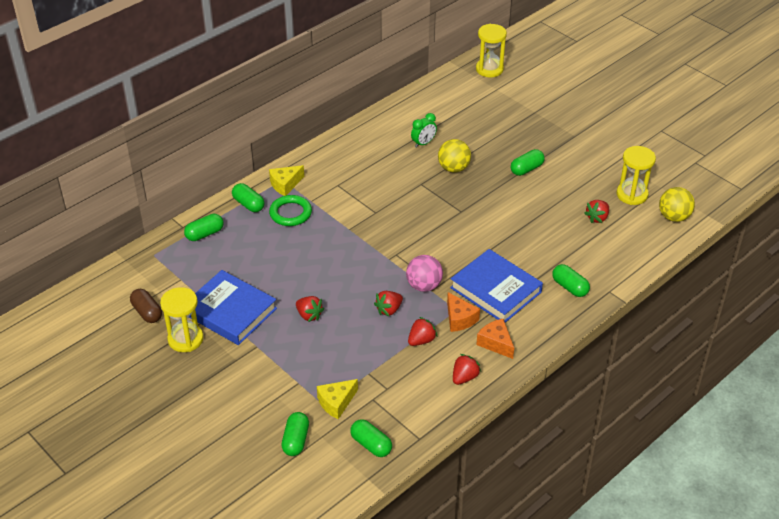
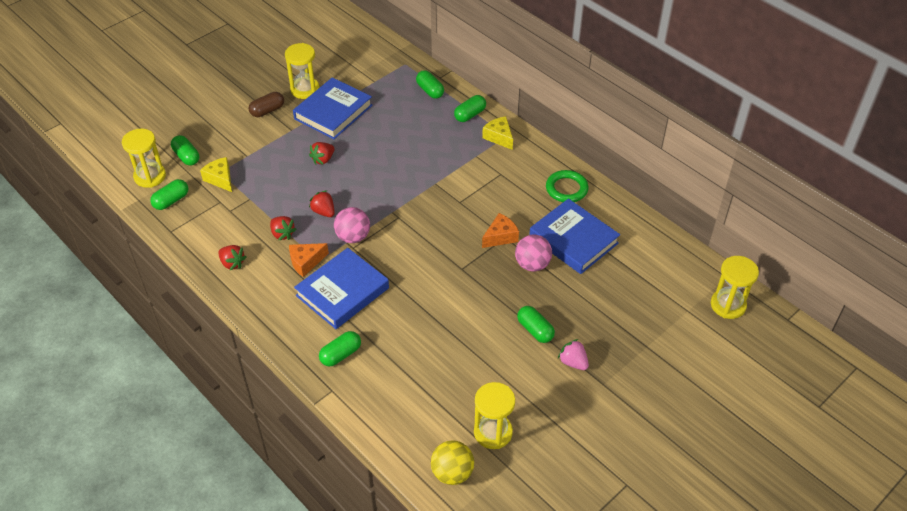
camera: 90 degrees right, 5 degrees up
(147, 312) = (337, 66): brown capsule -> brown capsule (267, 111)
(290, 213) = (457, 142): green ring -> green ring (566, 189)
(296, 440) = (186, 156): green capsule -> green capsule turned 45 degrees clockwise
(329, 472) = (150, 176): none -> yellow hourglass
(423, 143) = (573, 240): green clock -> blue book
(453, 168) = (532, 264): yellow ball -> pink ball
(496, 343) = (271, 288): orange cheese -> orange cheese (500, 237)
(556, 150) = (573, 362): none -> pink strawberry
(597, 218) = (450, 391): red strawberry -> none

